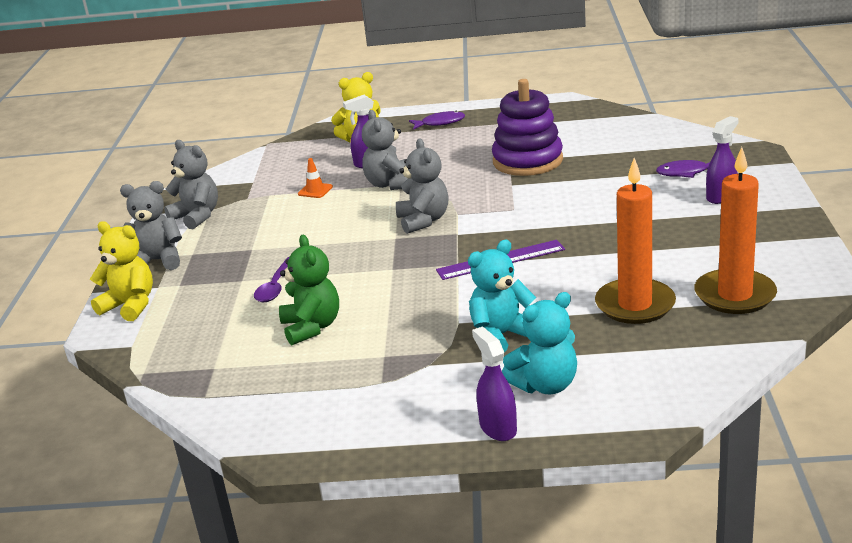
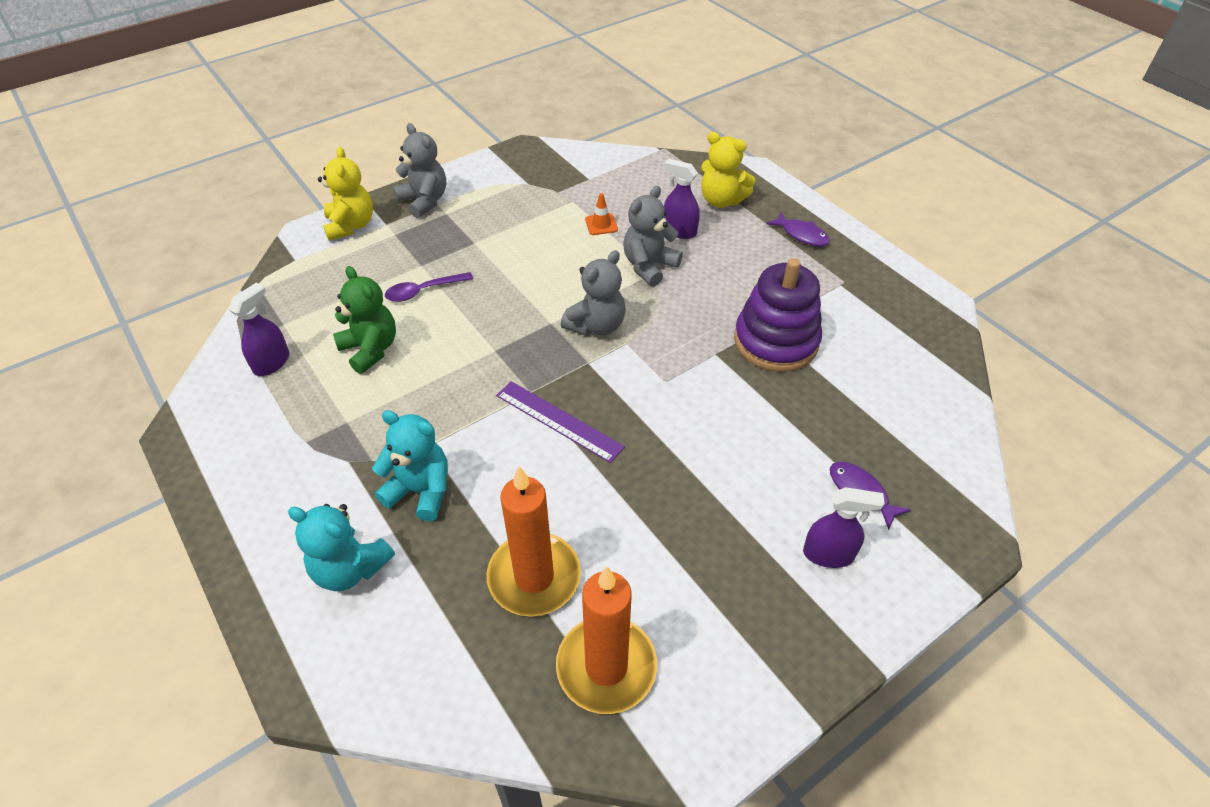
camera: 50 degrees right, 20 degrees up
(197, 216) = (508, 181): grey teddy bear -> none
(311, 327) = (370, 349): green teddy bear -> green teddy bear turned 75 degrees counterclockwise
(497, 427) = (266, 565): purple spray bottle -> purple spray bottle (272, 363)

